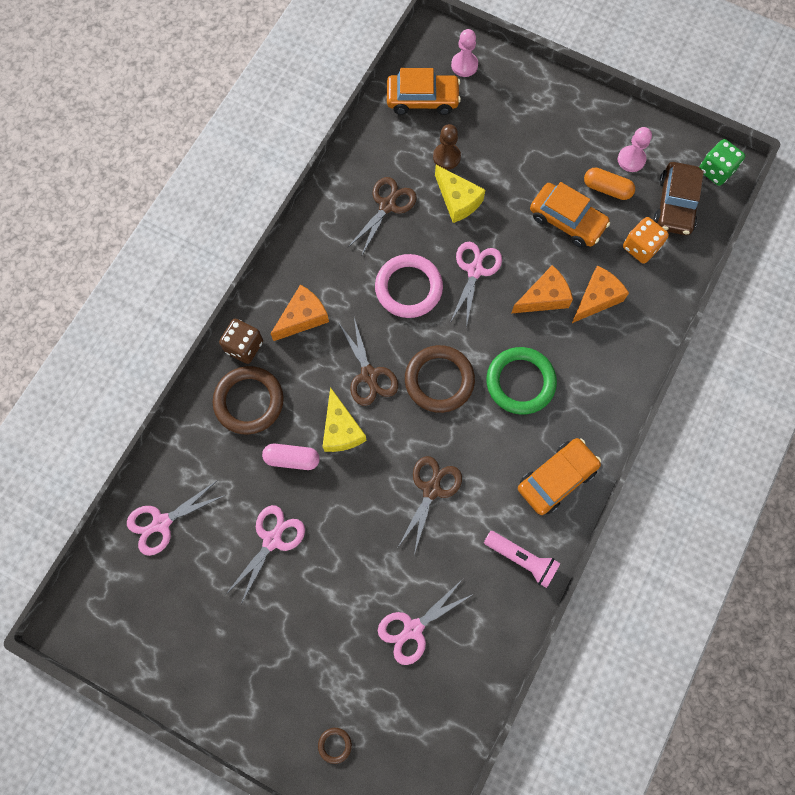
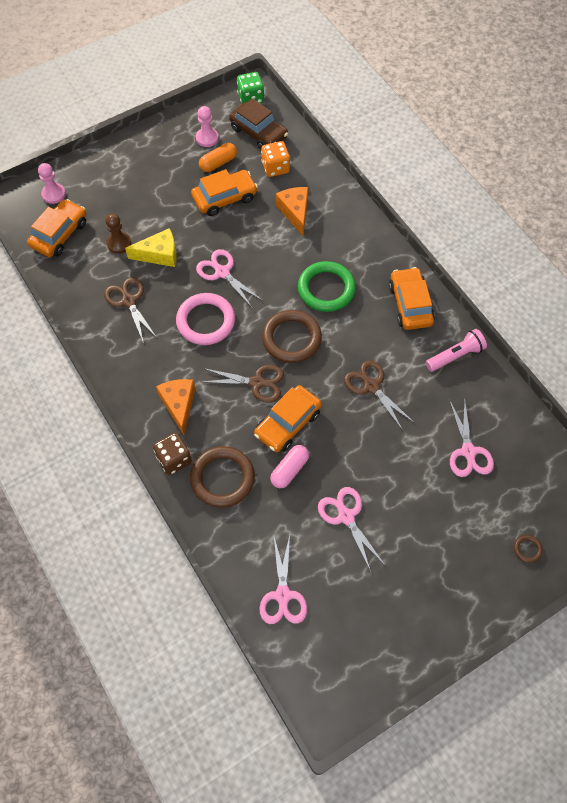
camera: 60 degrees left, 10 degrees down
(341, 429) = (288, 423): yellow cheese -> orange car
(544, 297) = (272, 242): orange cheese -> none

